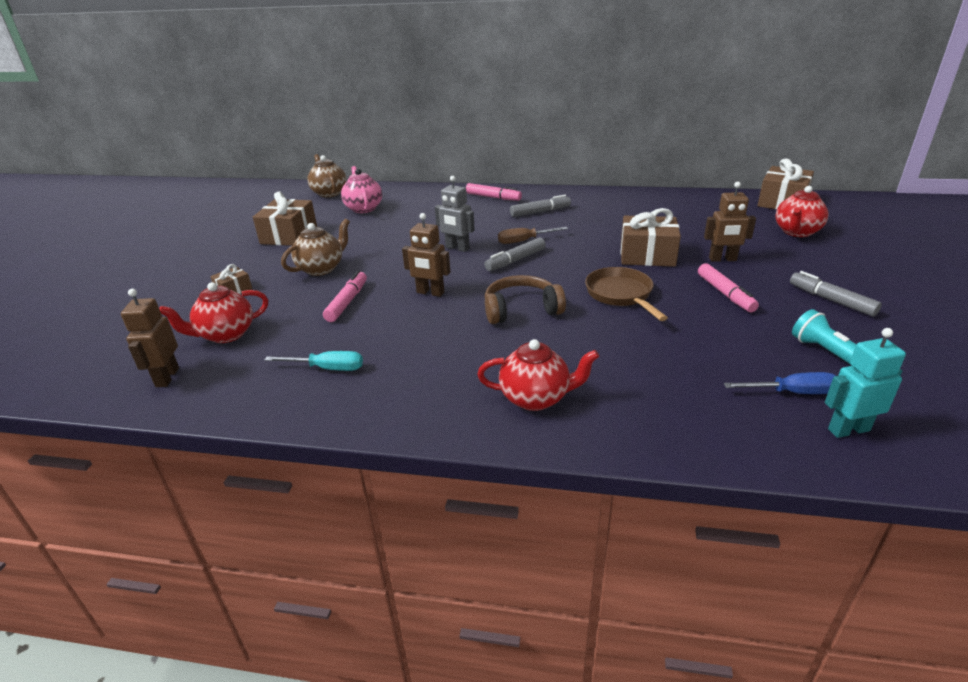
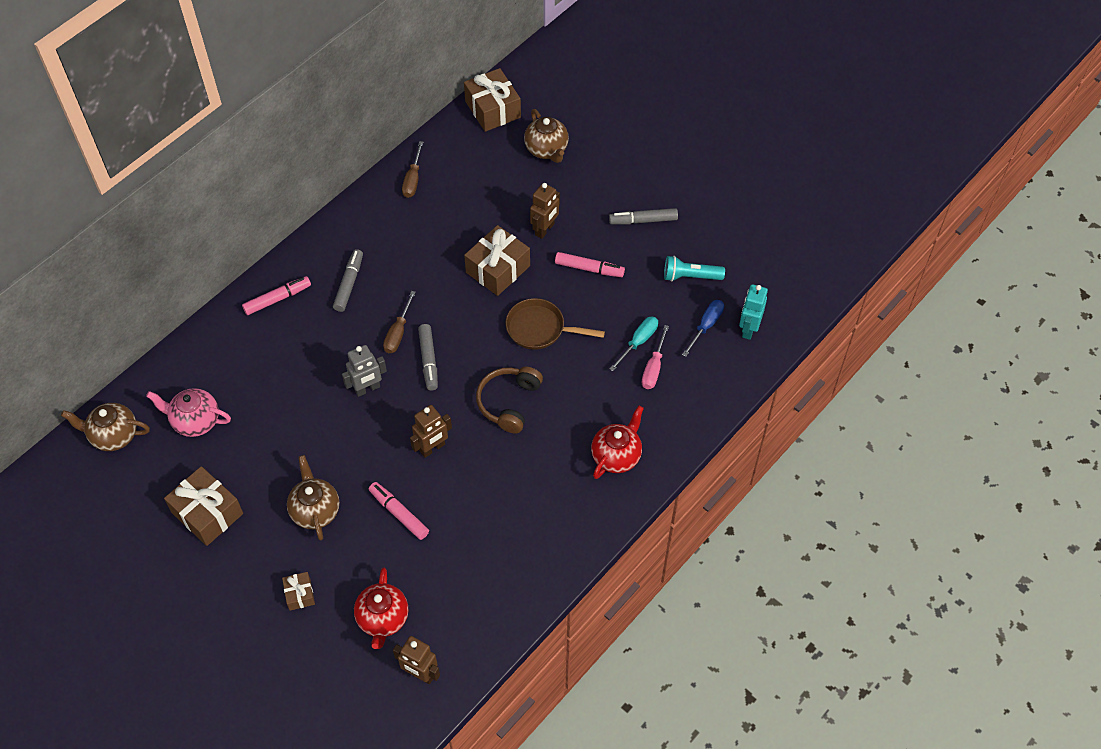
camera: 60 degrees left, 25 degrees up
(327, 368) = (490, 562): turquoise screwdriver -> turquoise screwdriver (638, 342)
(664, 200) = (413, 179): none -> brown screwdriver
(680, 377) = (653, 368): none -> pink screwdriver
(796, 232) = (547, 150): red teapot -> brown teapot

